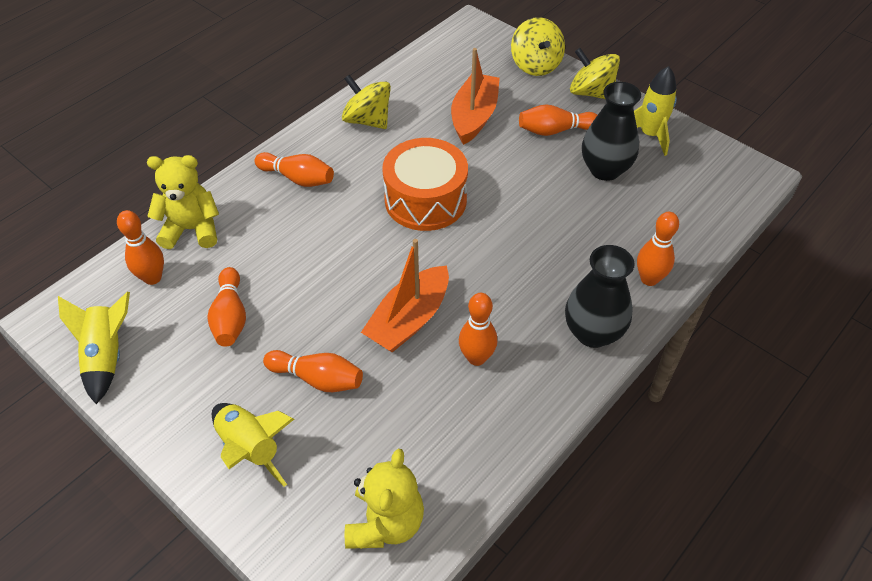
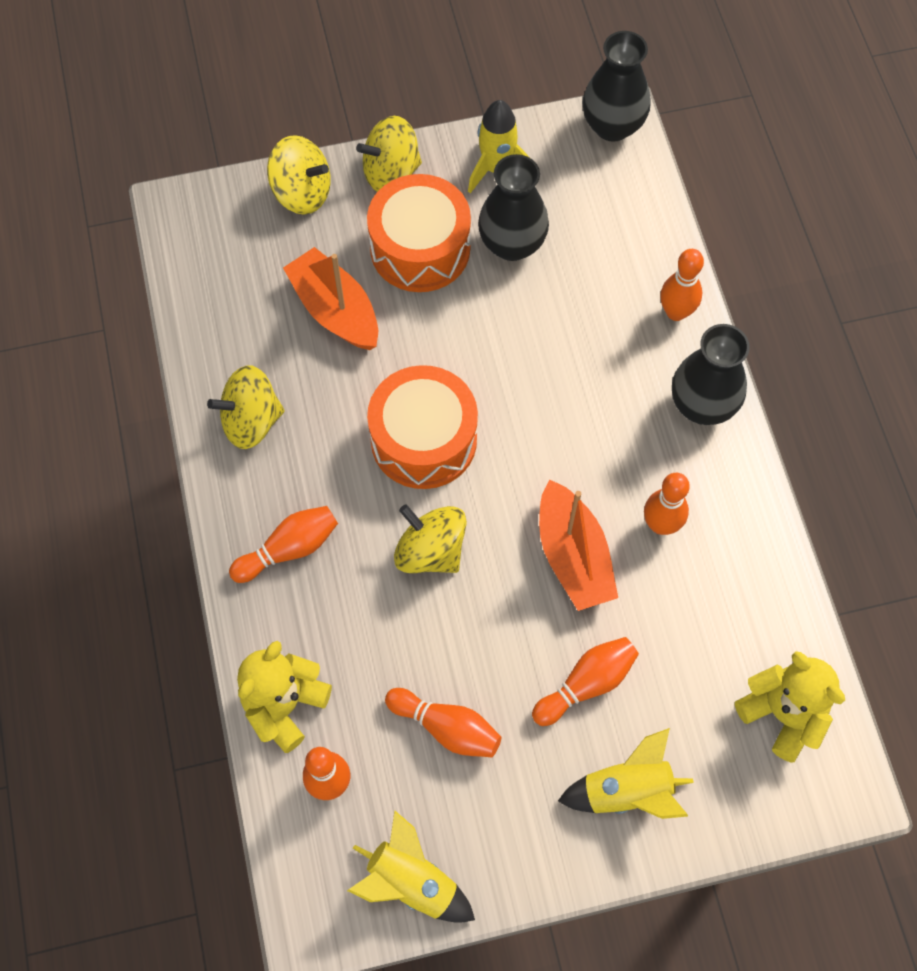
camera: 55 degrees left, 15 degrees up
(350, 243) = (430, 551): none -> yellow spinning top
(555, 130) = (420, 248): orange bowling pin -> orange drum
(748, 172) = (612, 126): none -> black vase

